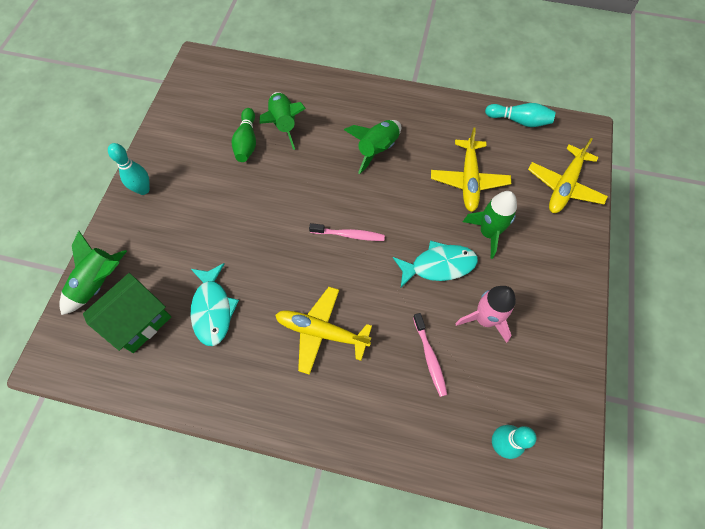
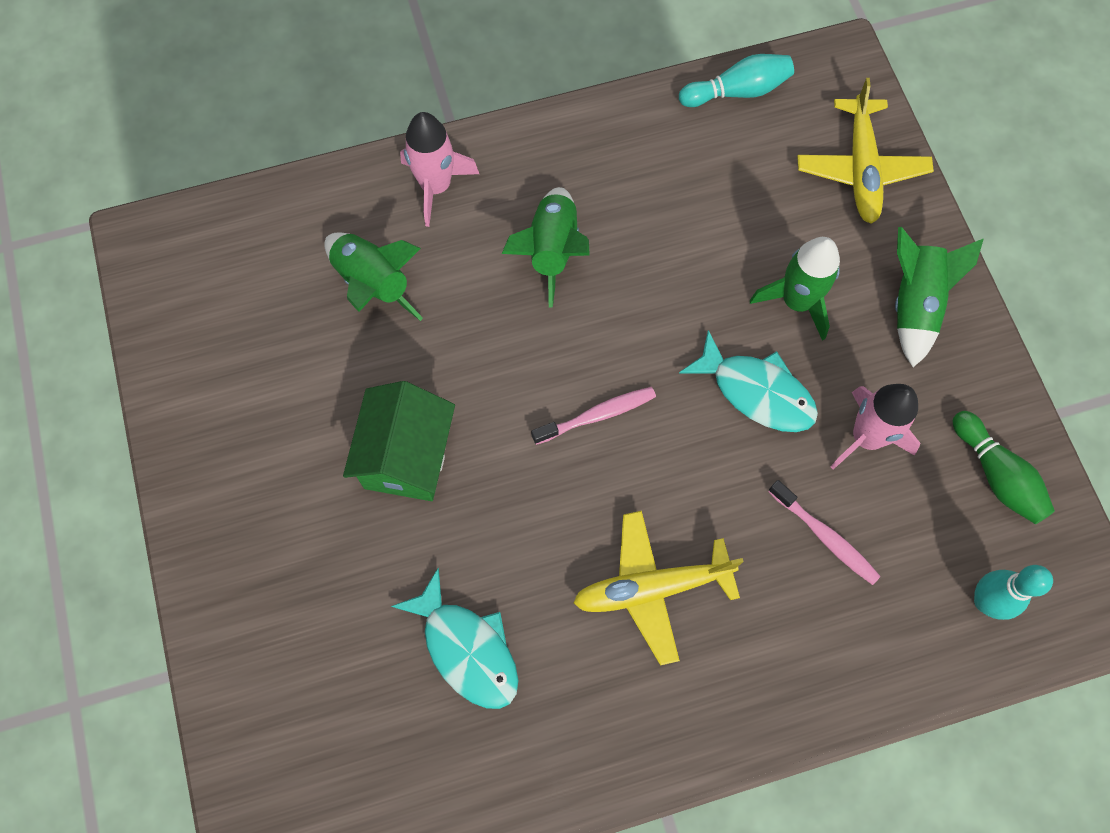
camera: 30 degrees left, 5 degrees up
(99, 283) = (254, 714): green rocket -> green rocket (914, 305)
(139, 321) = (364, 734): green house -> green house (407, 457)
(143, 189) = (214, 520): turquoise bowling pin -> none
(247, 142) = (332, 346): green bowling pin -> green bowling pin (996, 475)
(341, 97) = (436, 186): none -> pink rocket
(438, 265) = (756, 391): turquoise fish -> turquoise fish turned 75 degrees clockwise
(469, 180) = (720, 231): yellow plane -> none

